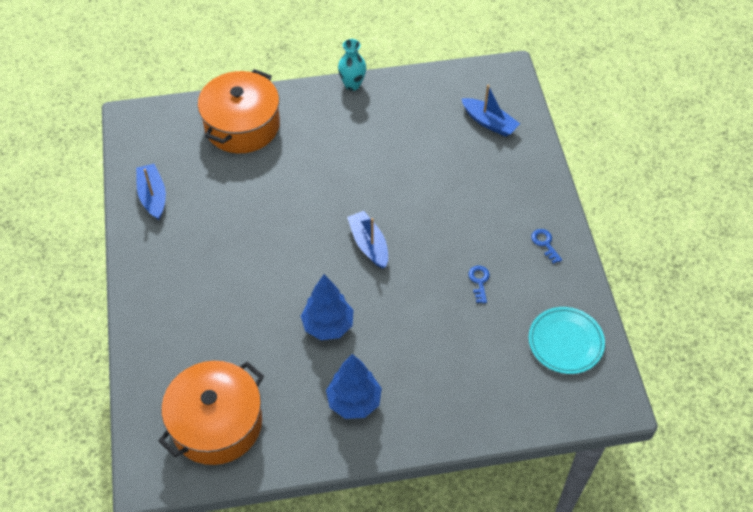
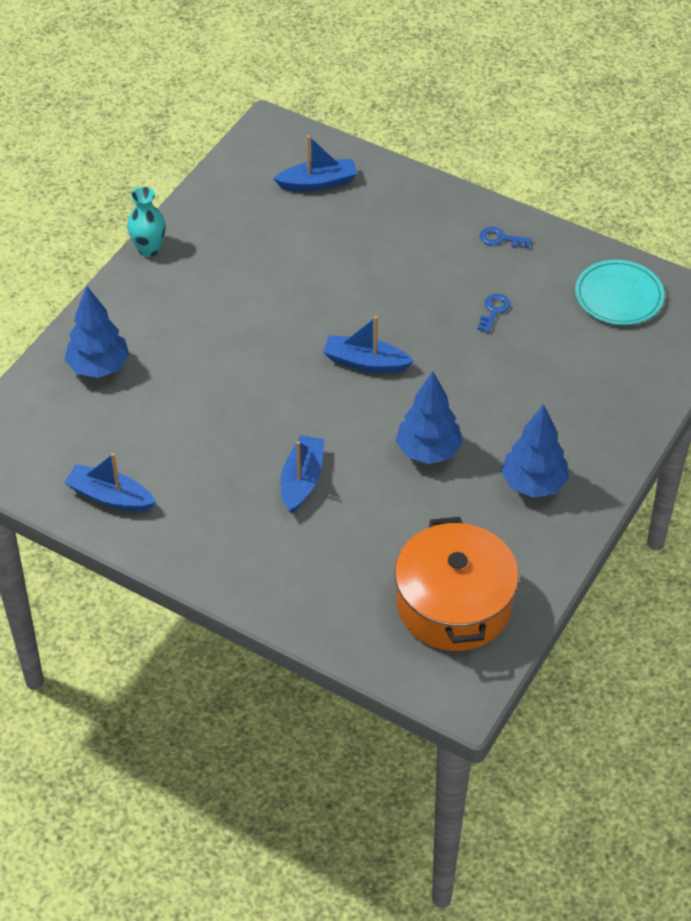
camera: 50 degrees left, 5 degrees down
(242, 125) = (99, 367): orange pot -> blue tree
(245, 277) = (302, 480): none -> blue boat
(479, 281) = (494, 311): blue key -> blue key turned 75 degrees clockwise

